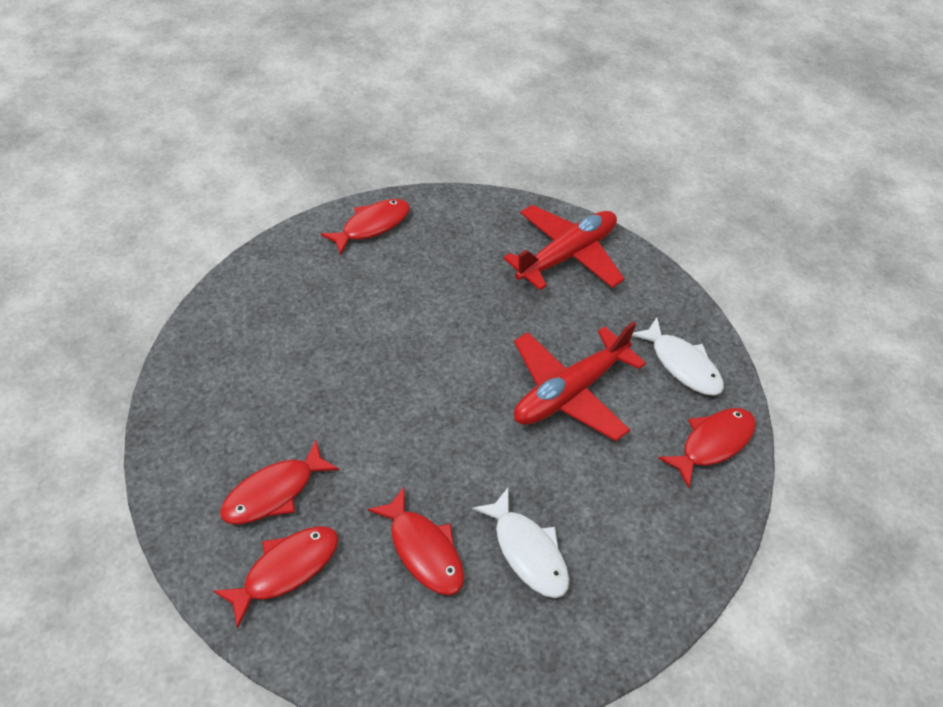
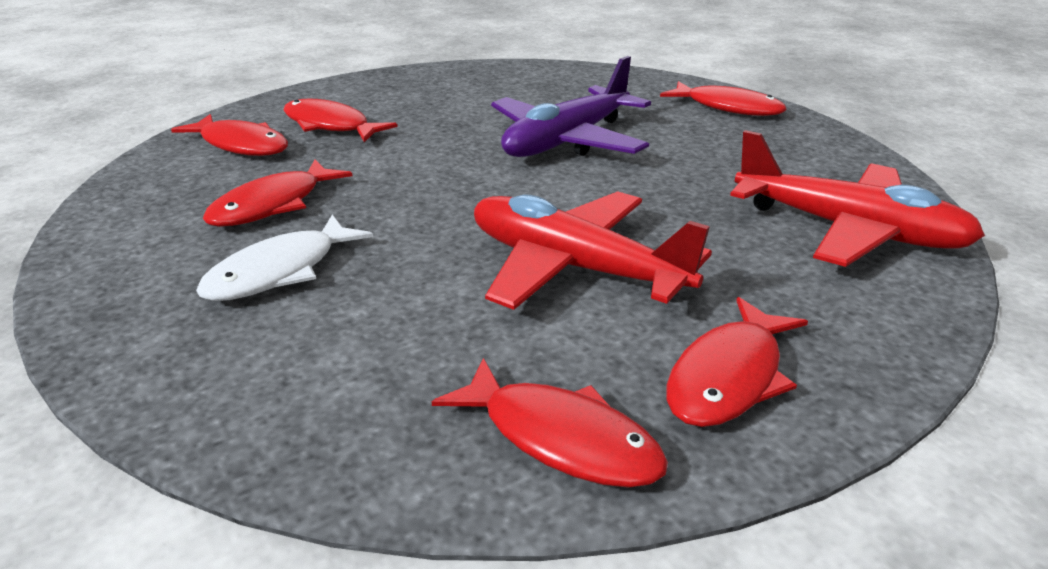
camera: 75 degrees right, 20 degrees down
(388, 338) = (567, 141): none -> purple plane
(682, 364) = (729, 377): white fish -> red fish

